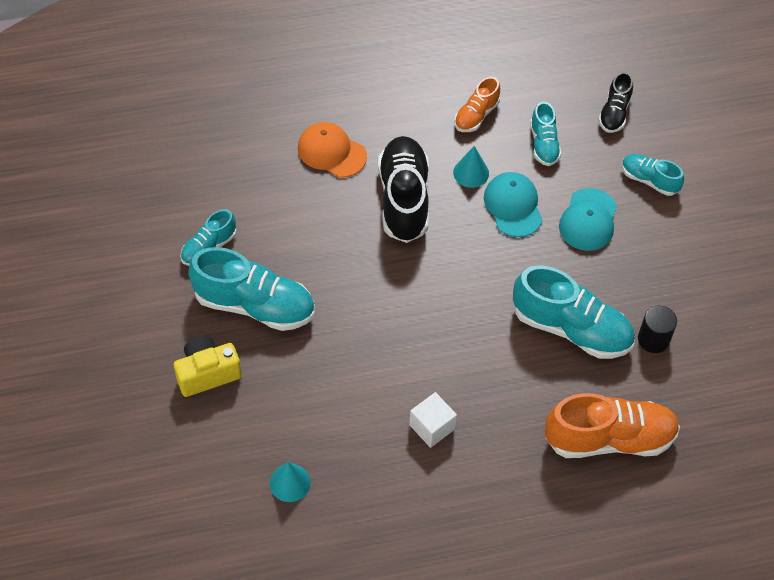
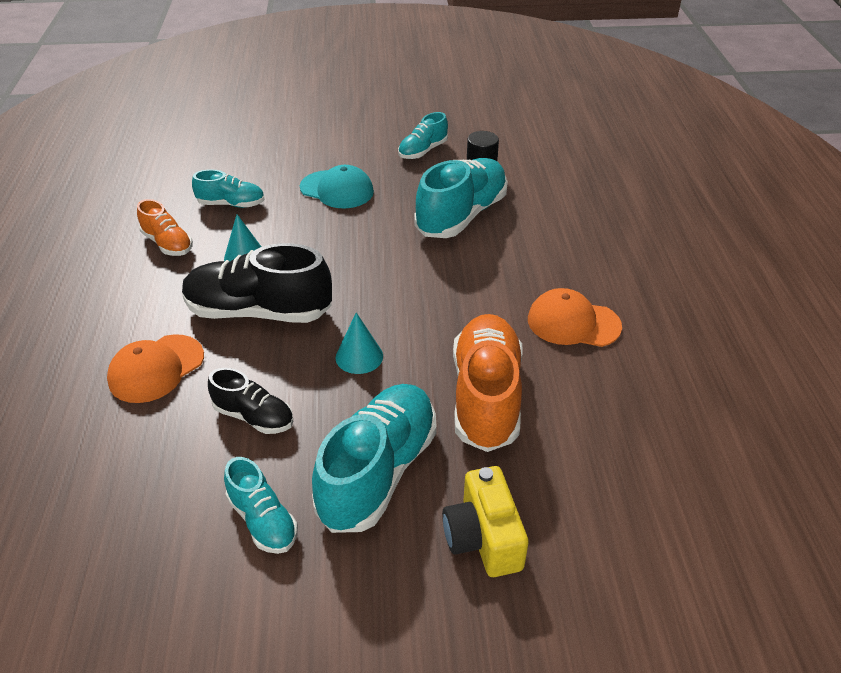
camera: 80 degrees left, 15 degrees down
(290, 483) = (654, 456): turquoise cone -> turquoise cone (359, 356)
(432, 427) = (573, 323): white cube -> orange cap
(513, 206) = (301, 233): turquoise cap -> none
(609, 439) = (586, 209): orange shoe -> orange shoe (486, 397)
(614, 113) = (215, 159): black shoe -> black shoe (254, 417)
(649, 180) = (304, 151): turquoise shoe -> turquoise shoe (423, 151)

